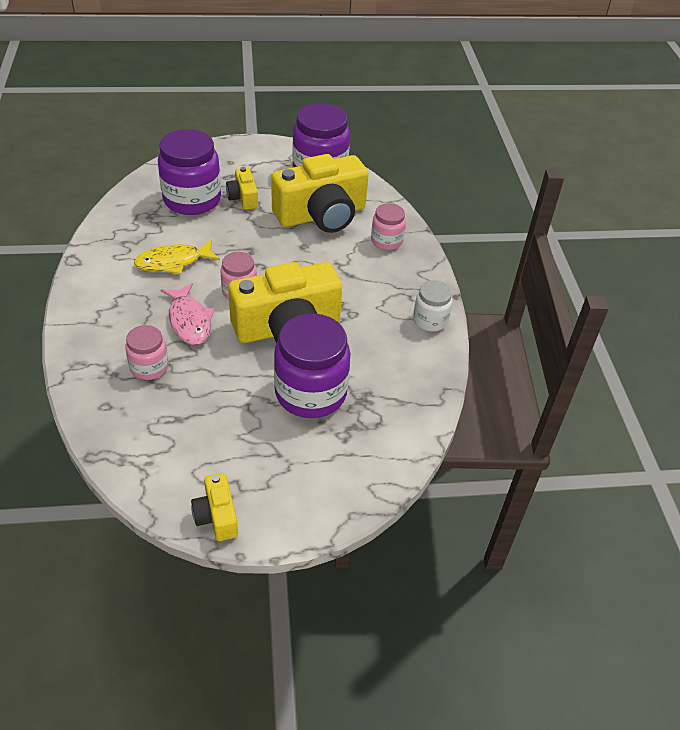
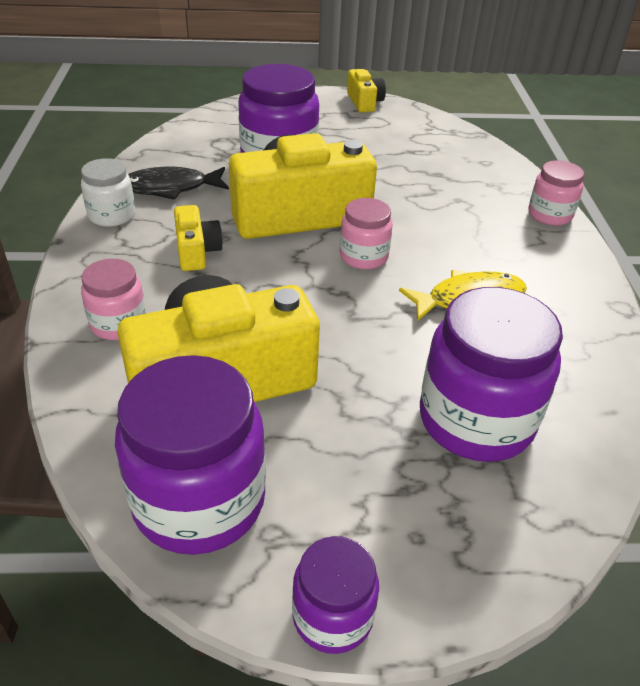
camera: 175 degrees left, 5 degrees down
(149, 367) = (454, 187): pink jar -> pink jar (549, 215)
(189, 321) = (423, 226): pink fish -> none
(243, 198) = (374, 423): yellow camera -> yellow camera (196, 251)
(264, 143) = (332, 616): none -> purple jar
(397, 352) = (170, 188): none -> black fish

